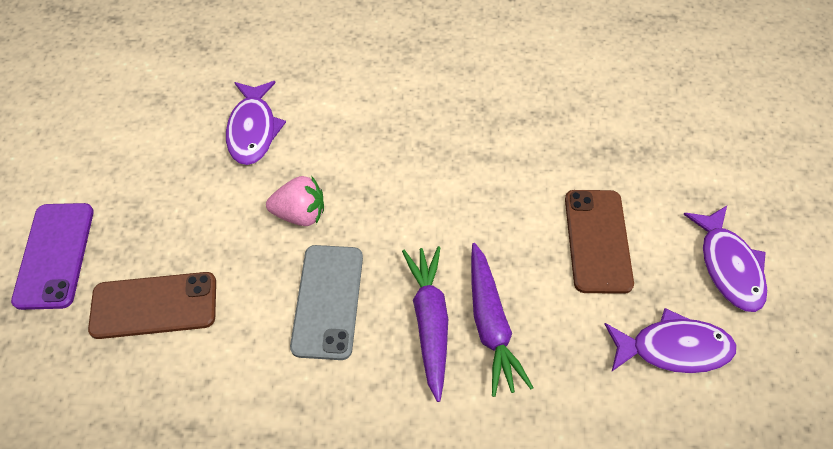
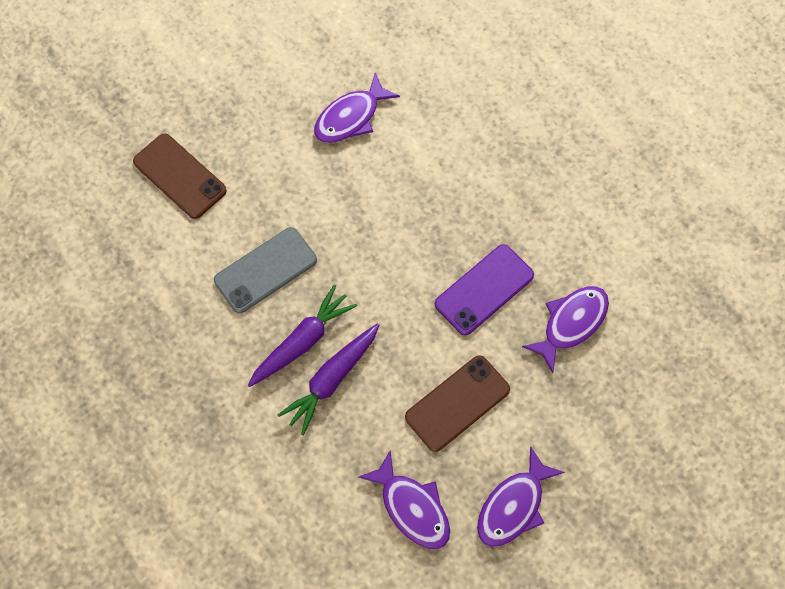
camera: 50 degrees right, 10 degrees up
(54, 255) = (164, 92): purple phone -> purple phone (484, 289)
(300, 214) = (313, 201): pink strawberry -> none
(590, 114) = (571, 323): none -> purple fish

